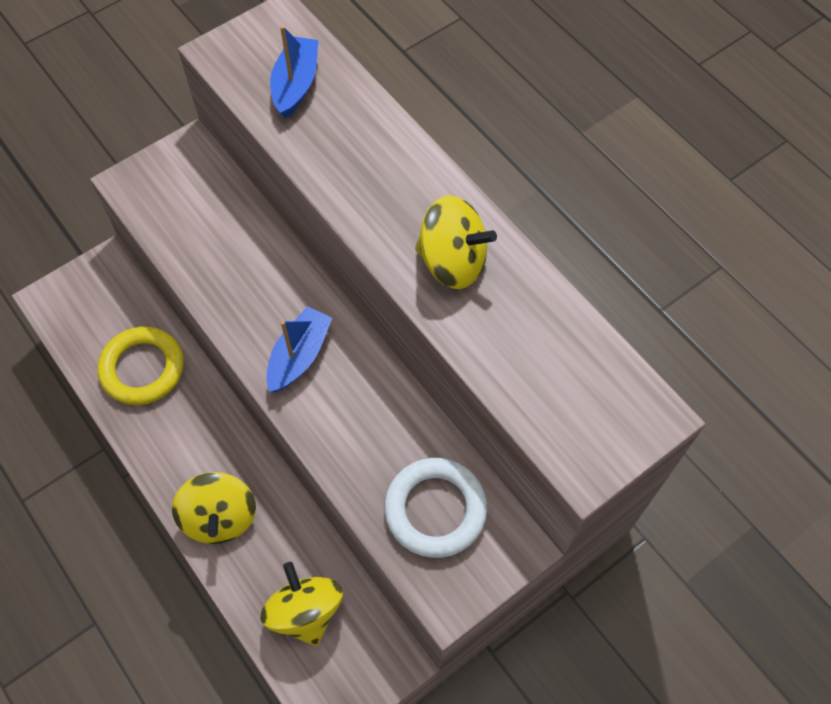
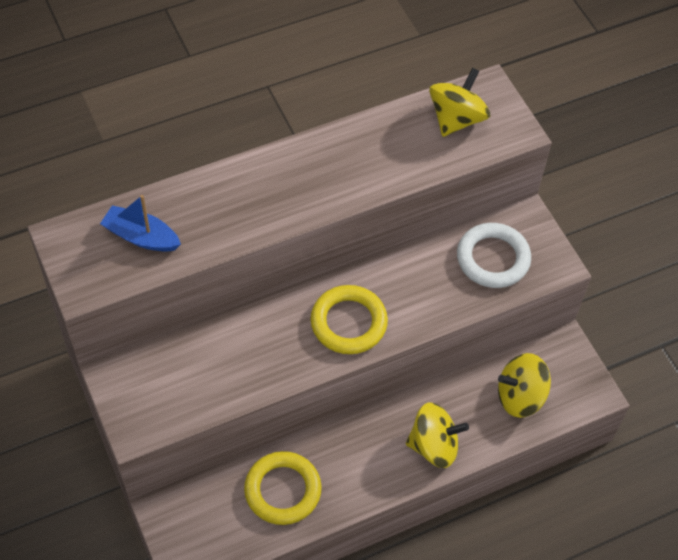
camera: 80 degrees left, 5 degrees down
(299, 356) = (348, 323): blue boat -> yellow ring
(452, 262) = (344, 167): yellow spinning top -> yellow spinning top (456, 119)

